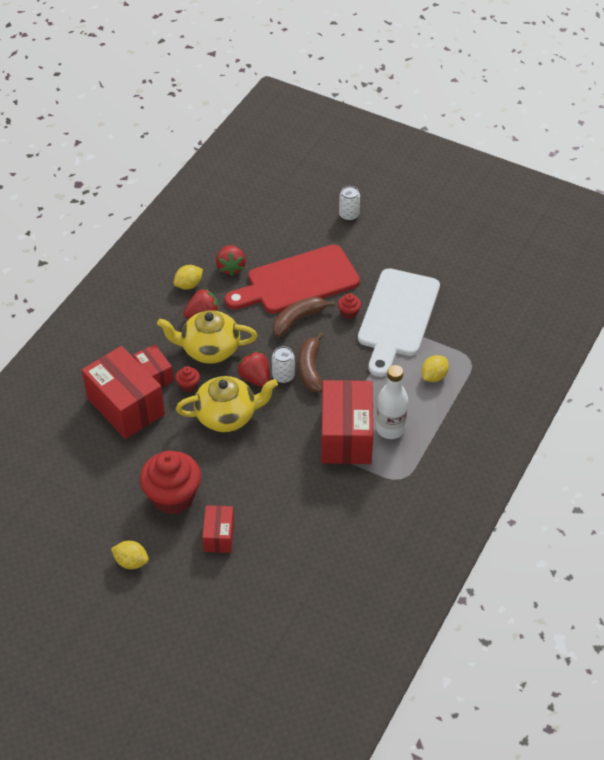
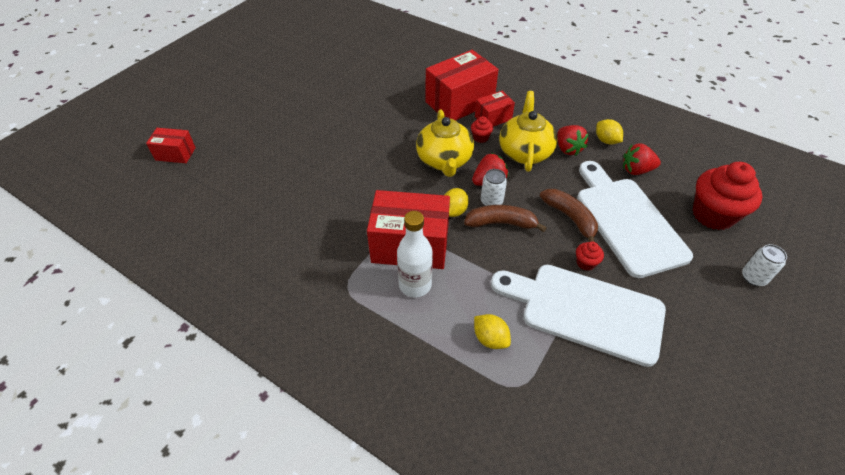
camera: 95 degrees right, 0 degrees up
(131, 562) = (307, 104): yellow lemon -> yellow lemon (454, 211)
(173, 497) = (362, 126): red cupcake -> red cupcake (713, 215)
(219, 536) = (316, 151): red box -> red box (175, 154)
(297, 282) = (627, 221): red cutting board -> white cutting board

